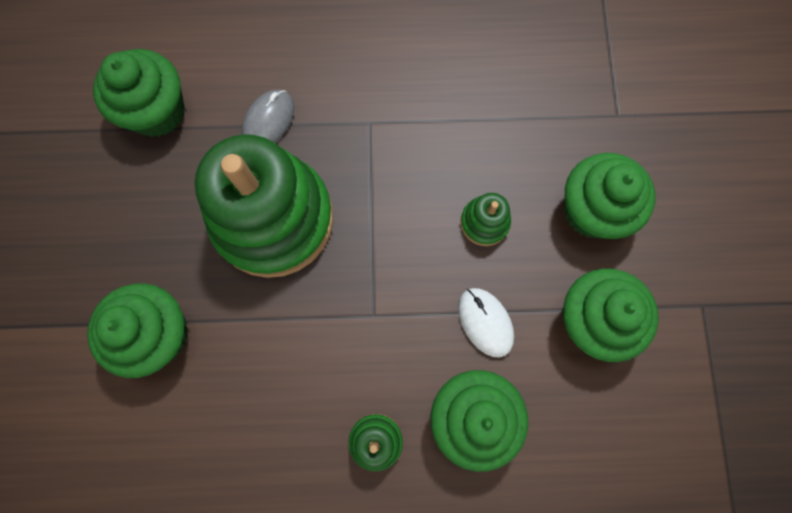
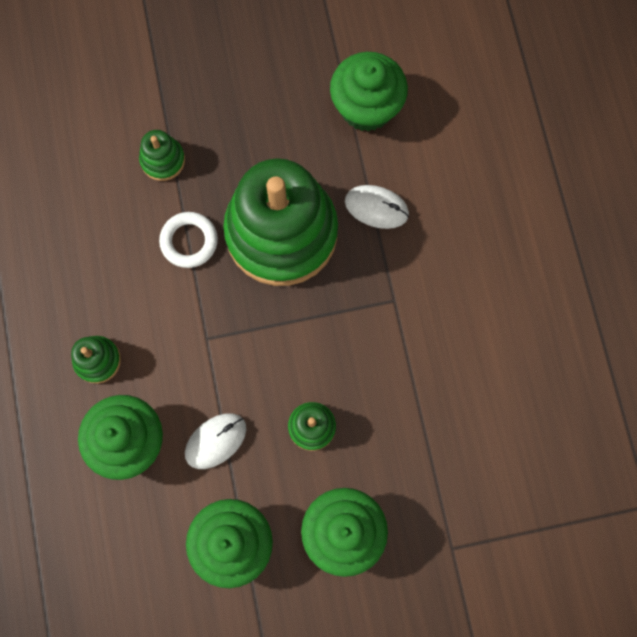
camera: 80 degrees right, 0 degrees up
(158, 334) = (163, 160): green cupcake -> green stacking toy
(260, 318) = (189, 241): none -> white ring
(268, 121) = (376, 208): grey mouse -> white mouse

